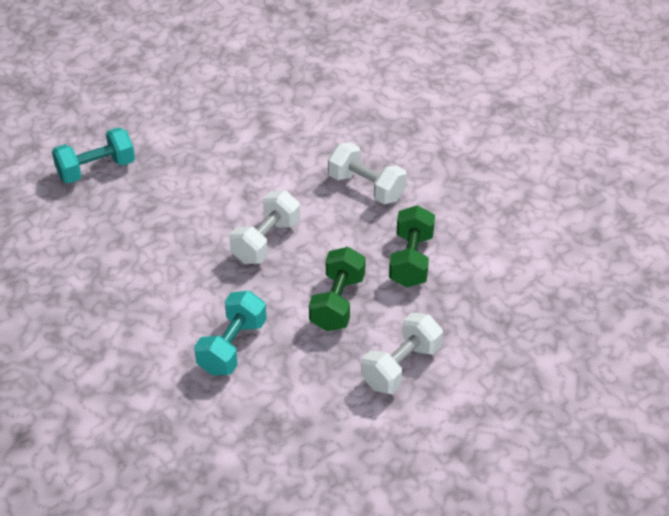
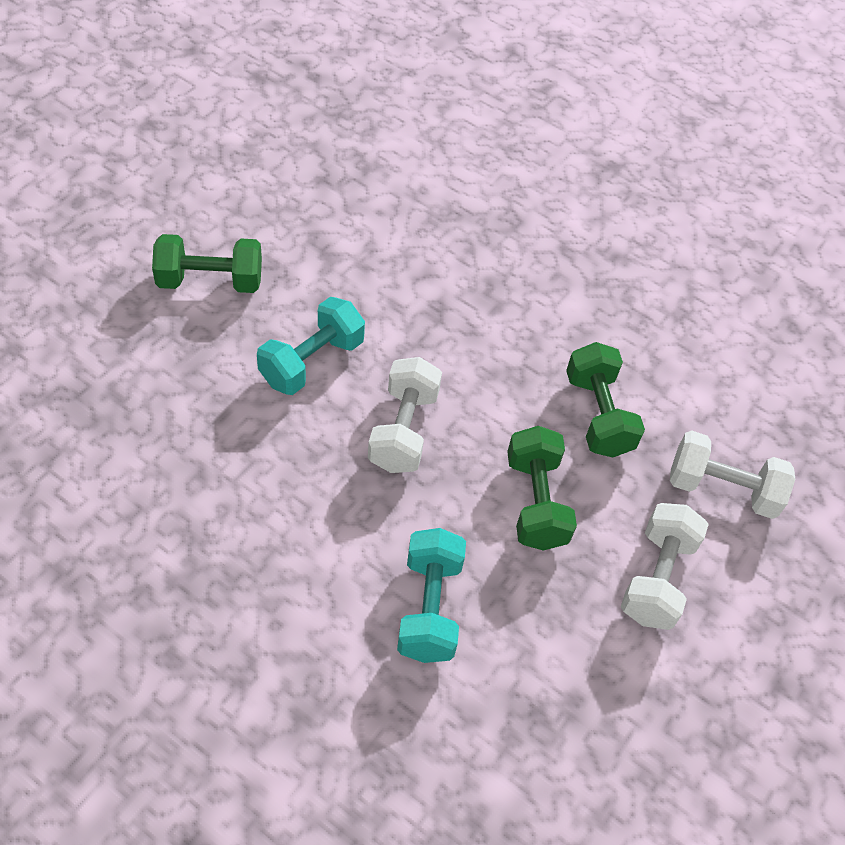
camera: 25 degrees left, 10 degrees up
(96, 169) = (121, 369): turquoise dumbbell -> turquoise dumbbell (312, 362)
(178, 129) = (210, 281): none -> green dumbbell
(366, 187) = (496, 319): white dumbbell -> white dumbbell (722, 489)

